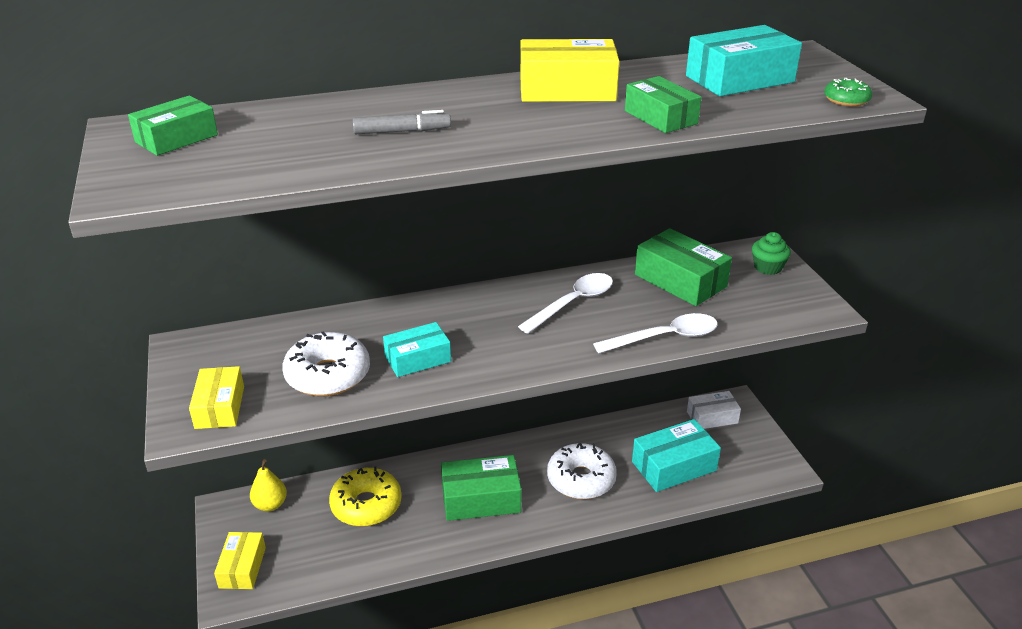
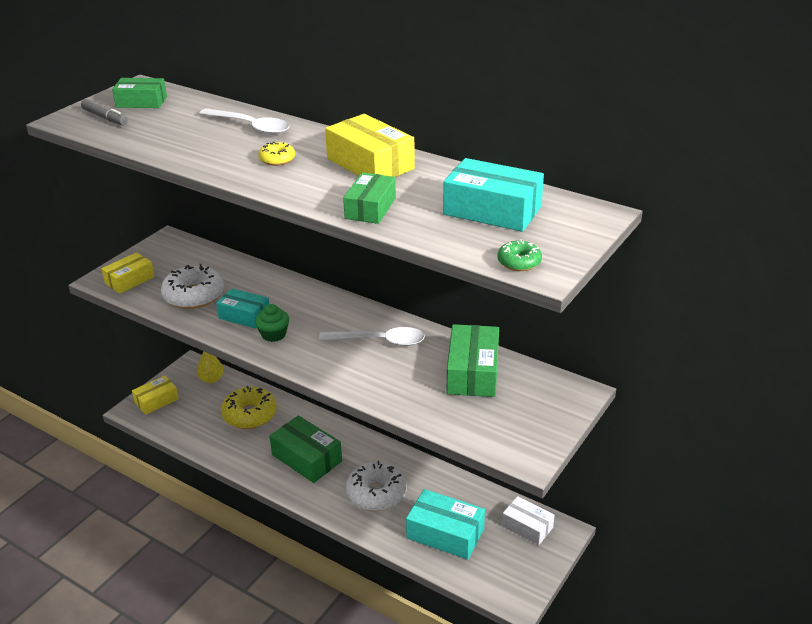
camera: 50 degrees right, 0 degrees up
(402, 131) = (230, 146): grey marker -> grey marker (105, 118)
(480, 121) = (277, 159): none -> yellow donut
(665, 337) = (388, 398): white spoon -> white spoon (251, 127)
(767, 267) = (553, 405): green cupcake -> green cupcake (273, 334)

